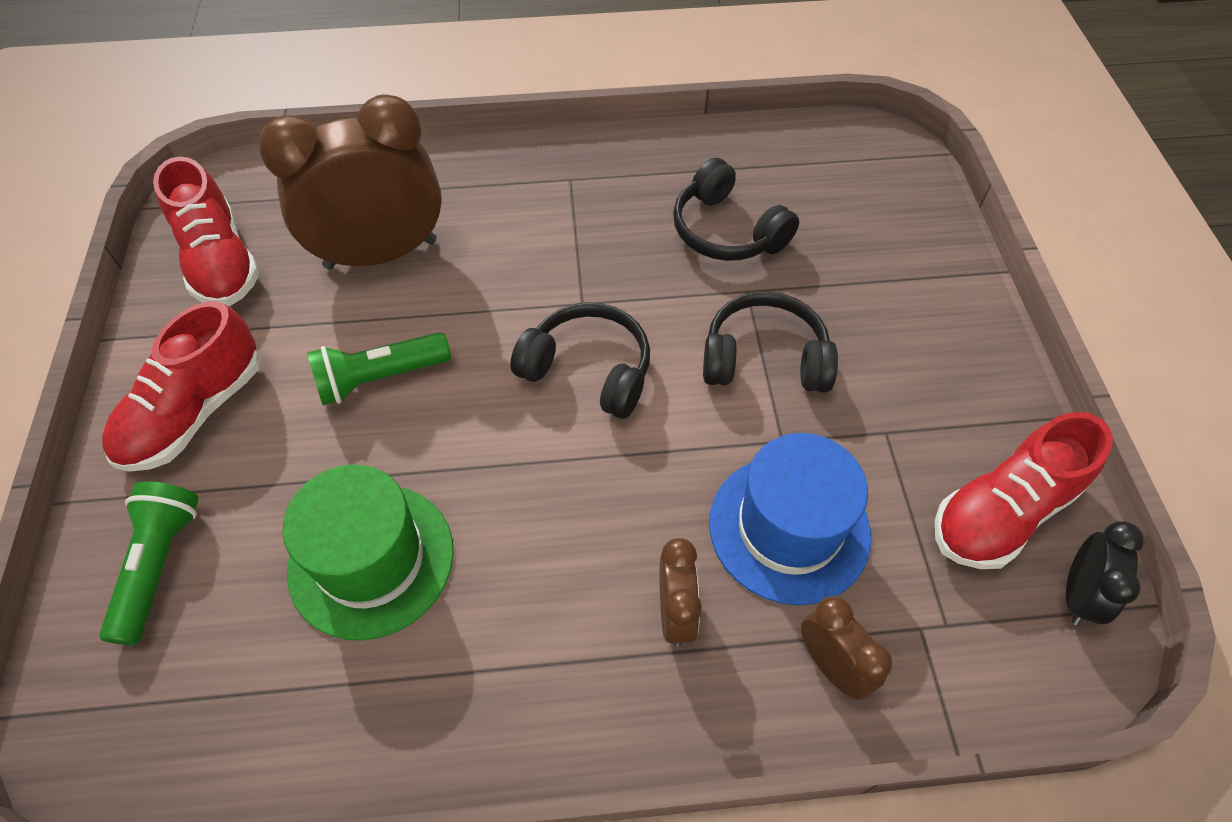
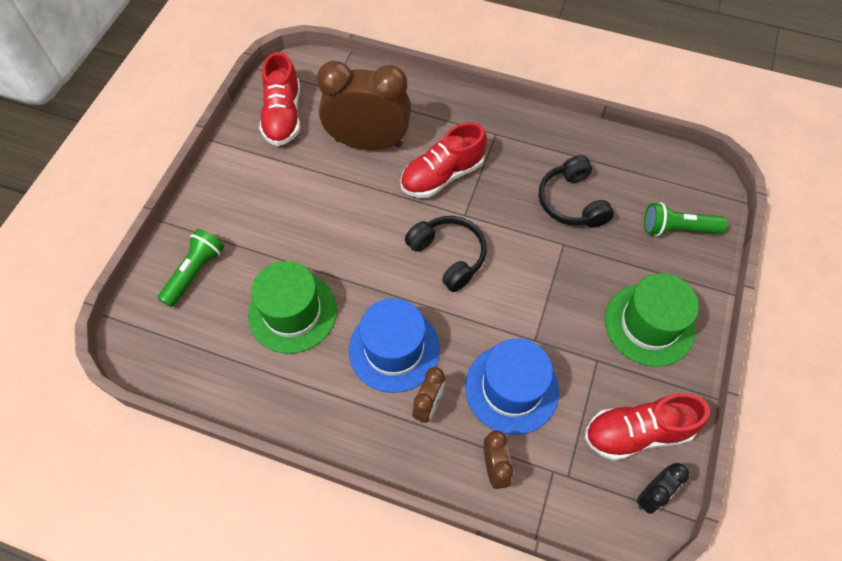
camera: 25 degrees right, 5 degrees up
(195, 412) = (239, 198): red shoe -> red shoe (442, 175)
(380, 378) = (337, 216): green flashlight -> green flashlight (677, 229)
(574, 547) = (394, 349): none -> blue hat
(764, 358) = (551, 289): black headphones -> none
(926, 353) = (649, 324): none -> green hat

